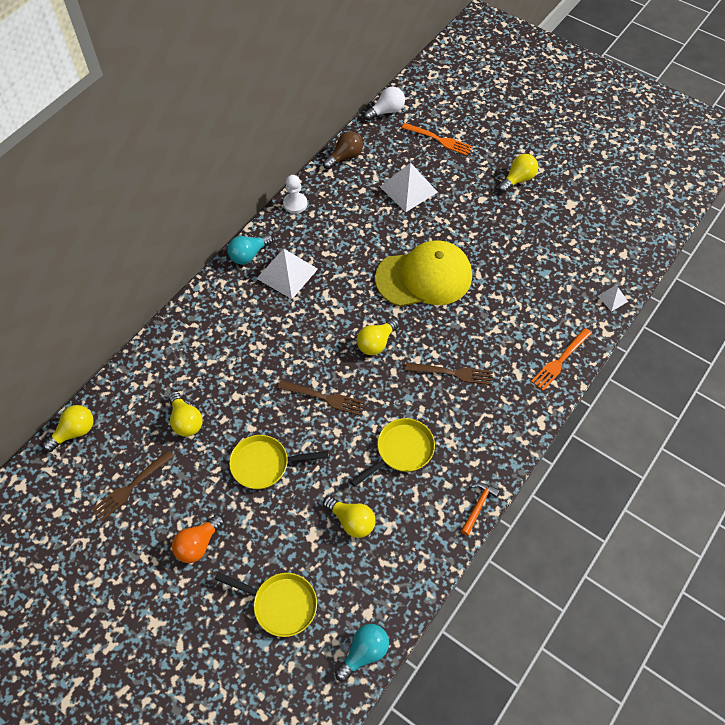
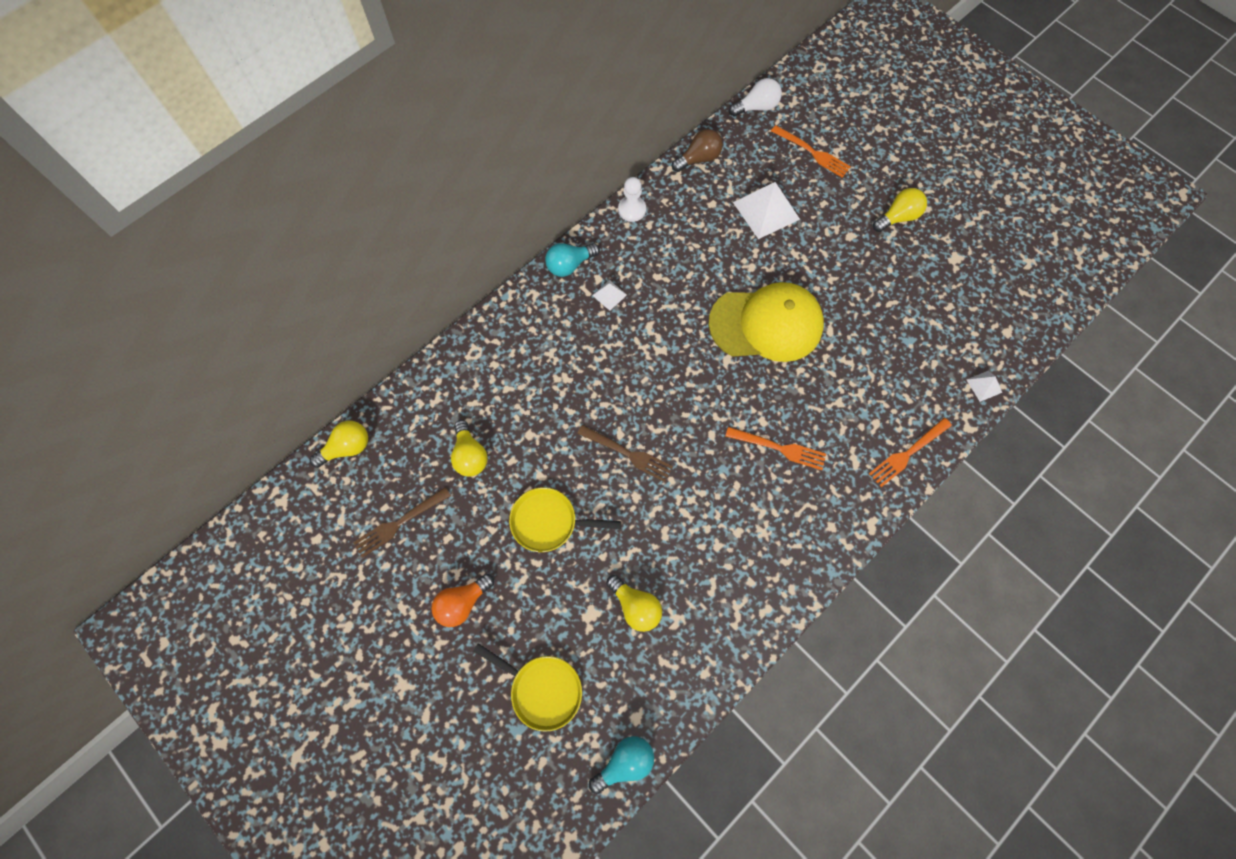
camera: 10 degrees right, 10 degrees up
(287, 273) = (609, 295): white pyramid -> white pyramid, size x0.49
(376, 343) = (697, 396): yellow light bulb -> none
(401, 451) = (705, 533): yellow pan -> none
(452, 373) = (779, 448): brown fork -> orange fork
(478, 506) = (781, 614): orange hammer -> none

